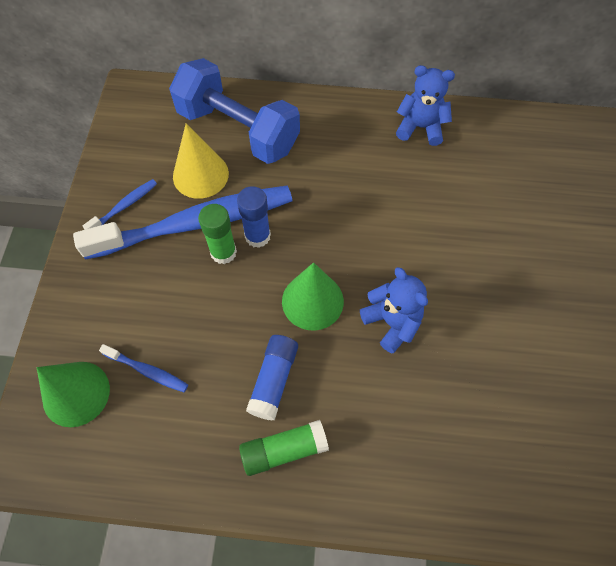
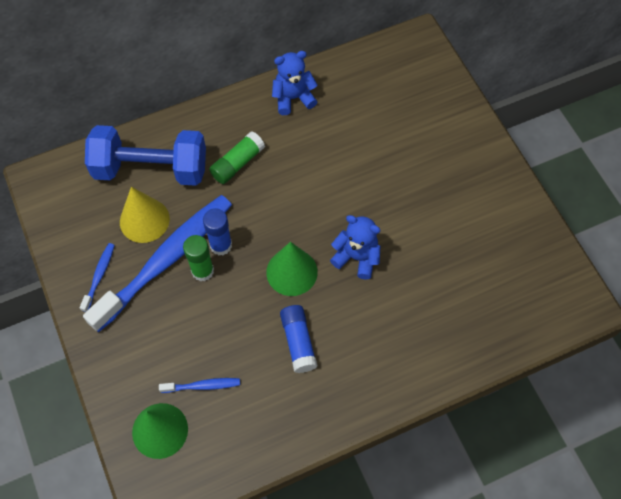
camera: 30 degrees left, 0 degrees up
(284, 450) = (334, 384): green glue stick -> green glue stick (237, 163)

